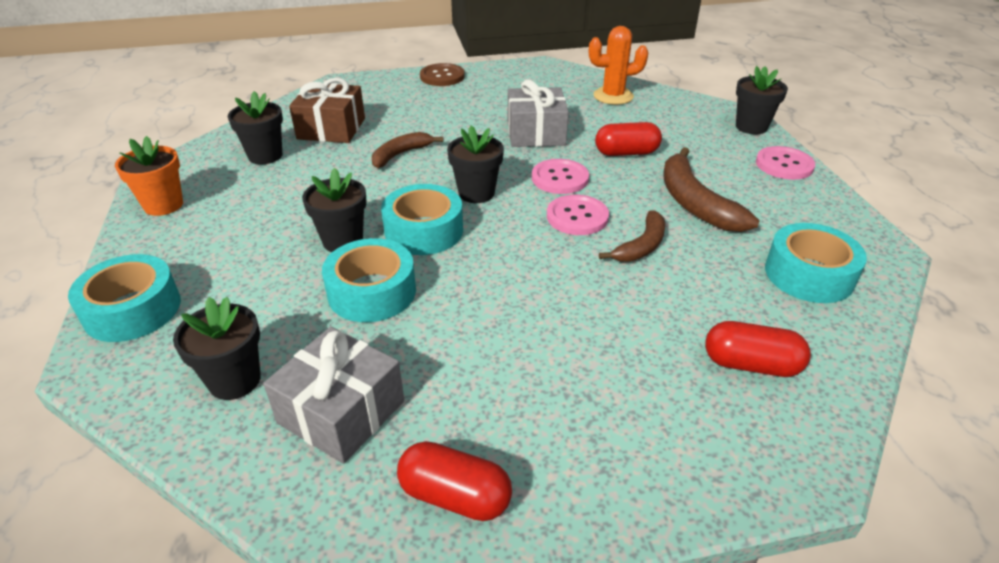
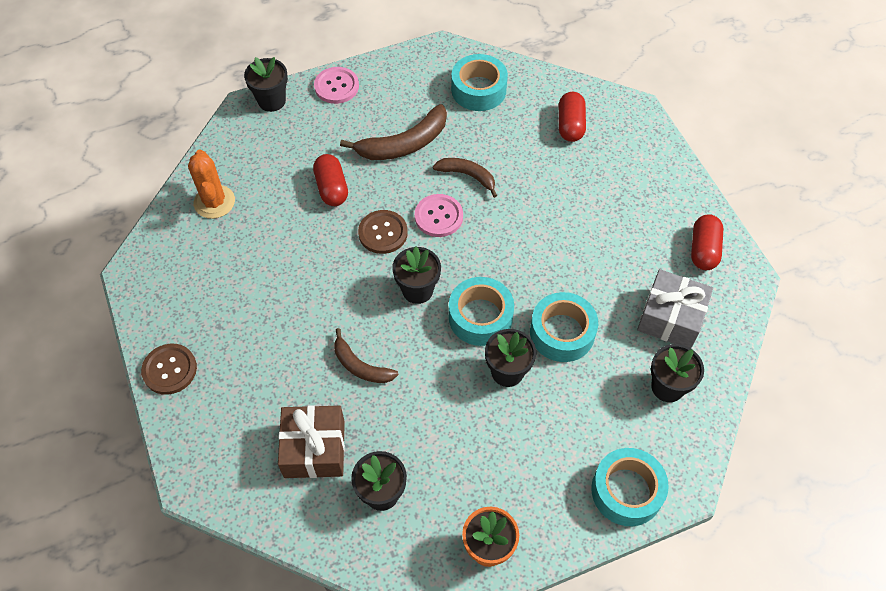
camera: 100 degrees left, 20 degrees up
(536, 133) = (302, 259): grey gift -> none
(560, 178) = (383, 233): pink button -> brown button

